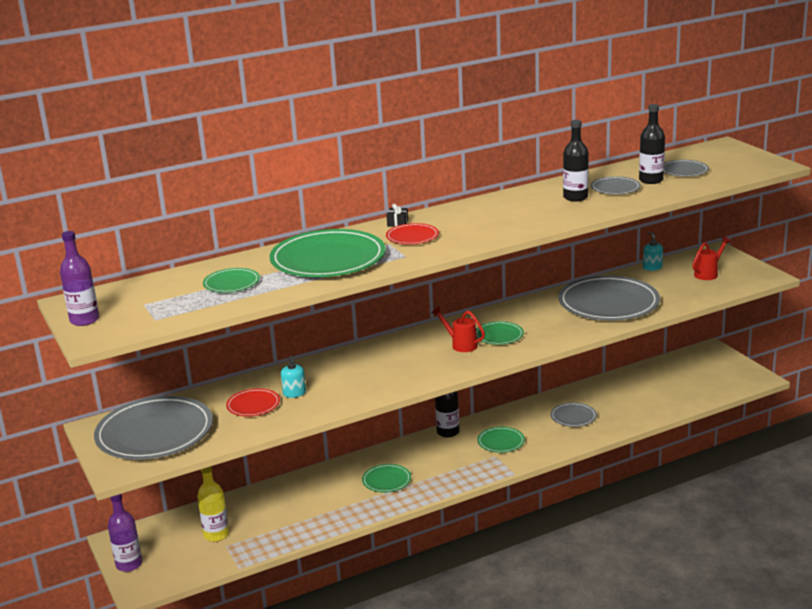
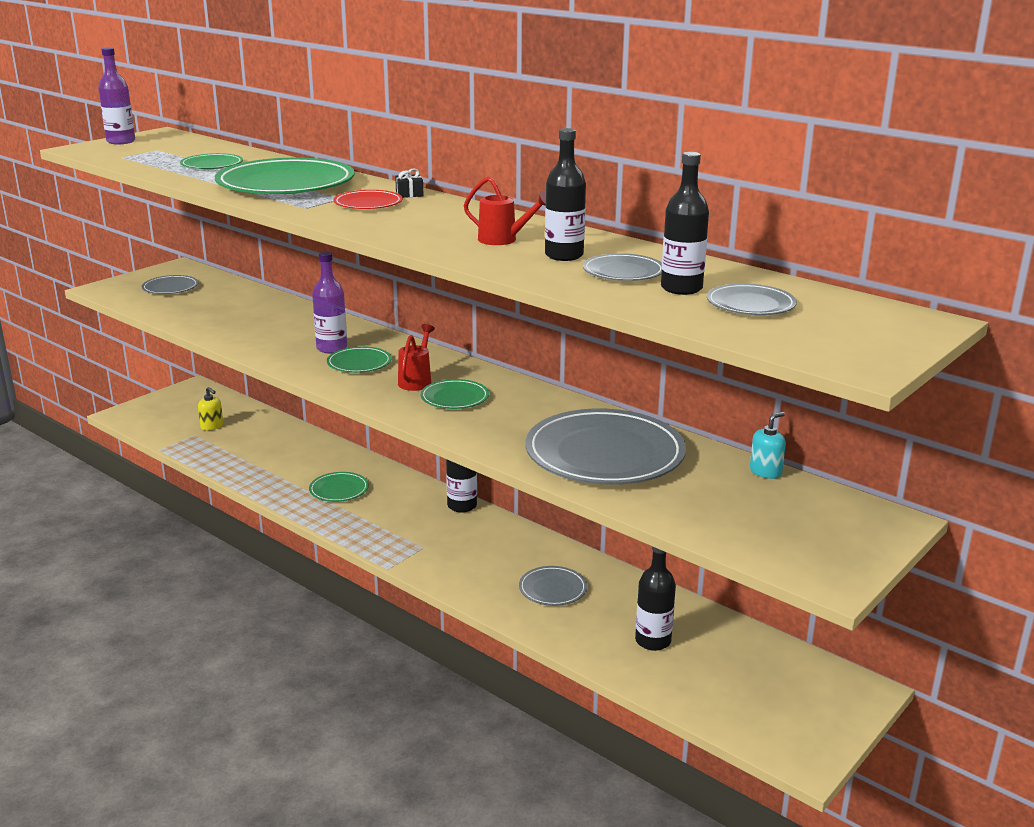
camera: 65 degrees right, 0 degrees up
(129, 564) = (157, 401): purple bottle -> purple bottle (332, 348)
(155, 433) = (170, 288): grey plate -> grey plate, size x0.47
(216, 535) = (212, 426): yellow bottle -> yellow soap dispenser
(253, 405) = (234, 312): red plate -> none
(294, 393) = (264, 324): turquoise soap dispenser -> none
(501, 442) = (458, 545): green plate -> green plate (359, 363)
(643, 396) = (653, 641): none -> black bottle
(708, 273) = (788, 522): red watering can -> red watering can (504, 240)

